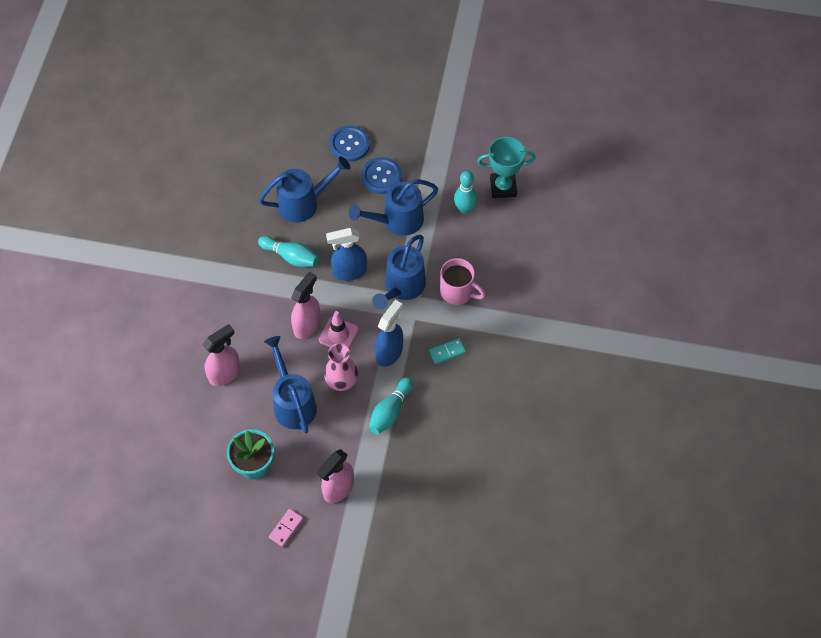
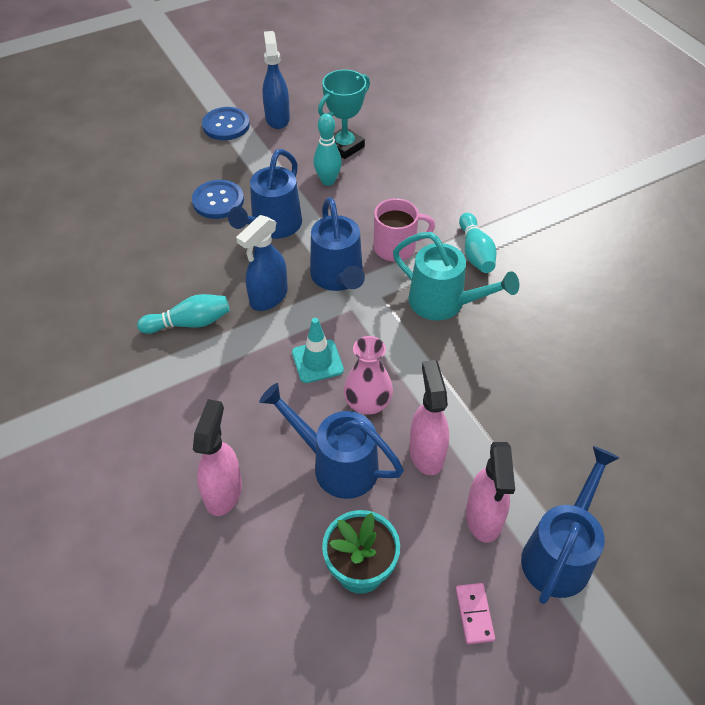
camera: 40 degrees left, 10 degrees down
(304, 203) = (157, 267): blue watering can -> blue watering can (560, 553)
(307, 325) = (273, 375): pink spray bottle -> pink spray bottle (426, 453)
(338, 334) = (317, 361): pink traffic cone -> turquoise traffic cone
(349, 144) = (157, 194): blue button -> blue button (226, 125)
(389, 352) = (388, 342): blue spray bottle -> blue spray bottle (277, 118)
(390, 411) = (450, 396): turquoise bowling pin -> turquoise bowling pin (475, 252)
(447, 352) = (444, 303): turquoise domino -> turquoise watering can

